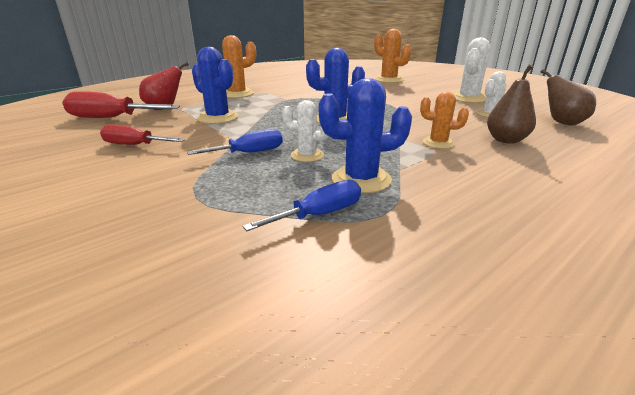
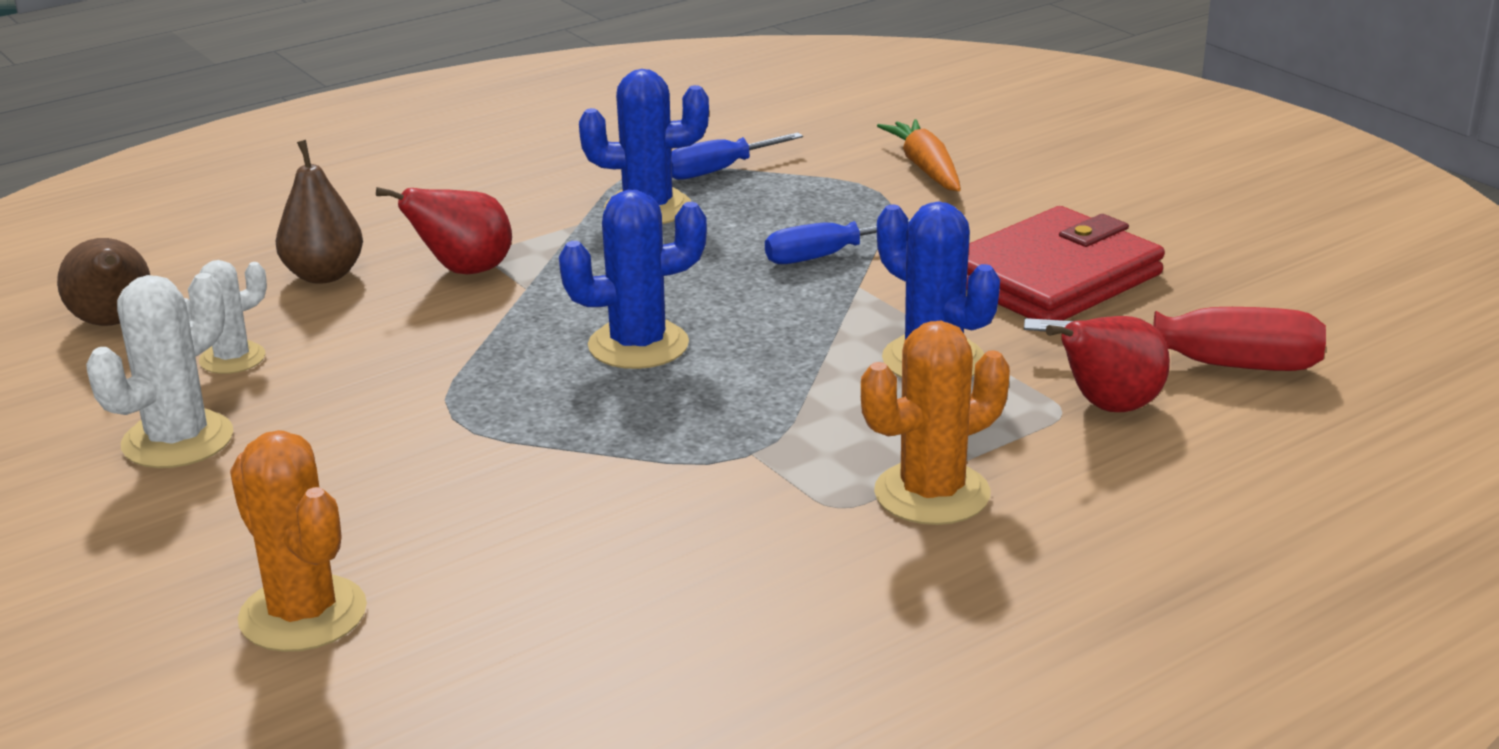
camera: 175 degrees left, 0 degrees up
(134, 145) = (1053, 277): red screwdriver -> red wallet
(142, 221) = (925, 168): none -> orange carrot
(307, 155) = (721, 249): white cactus -> none
(438, 143) = (464, 271): orange cactus -> red pear

